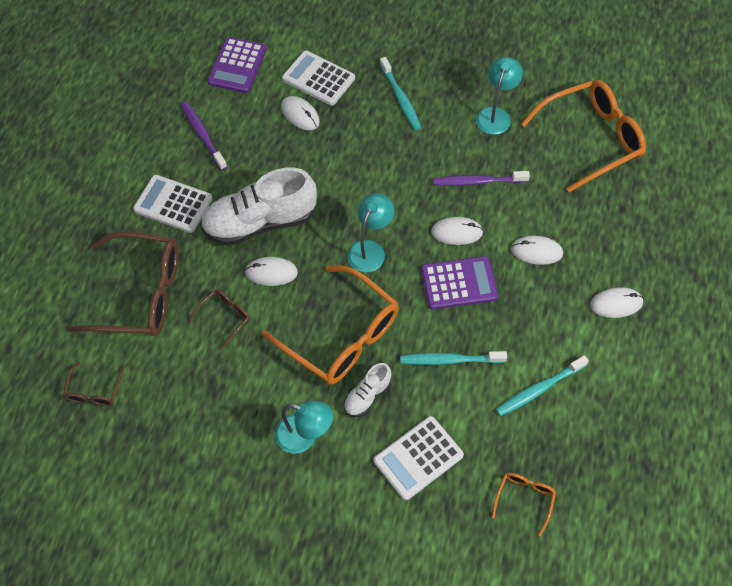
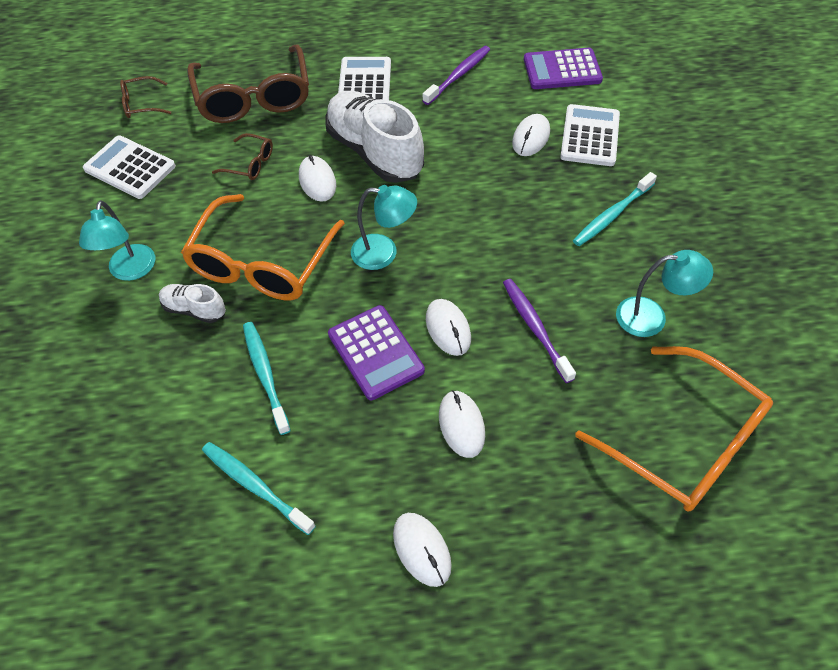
camera: 70 degrees right, 5 degrees down
(418, 458) = (128, 381): white calculator -> white calculator (130, 168)
(524, 499) = (96, 512): orange glasses -> none

